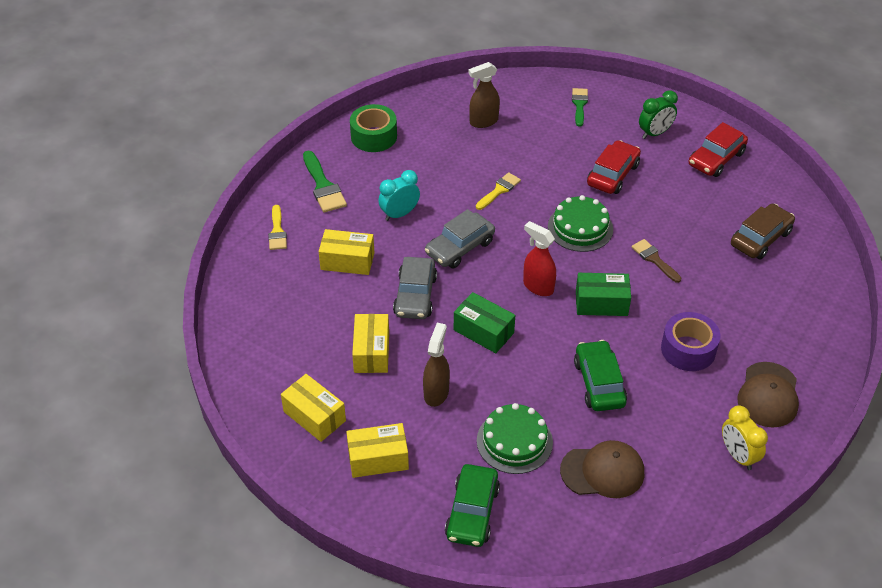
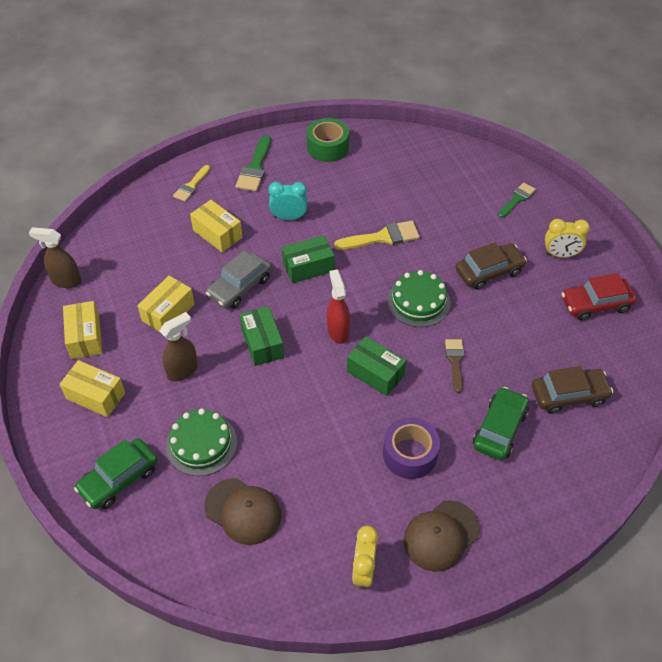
camera: 35 degrees right, 5 degrees up
(460, 247) = (308, 267): grey car -> green box
(483, 121) = (423, 175): brown spray bottle -> brown spray bottle (66, 281)
(499, 190) = (382, 237): yellow brush -> yellow brush, size x1.51
(599, 383) = (310, 437): green car -> green car (499, 429)
(612, 174) = (489, 271): red car -> brown car
(655, 133) = (560, 255): green clock -> yellow clock

